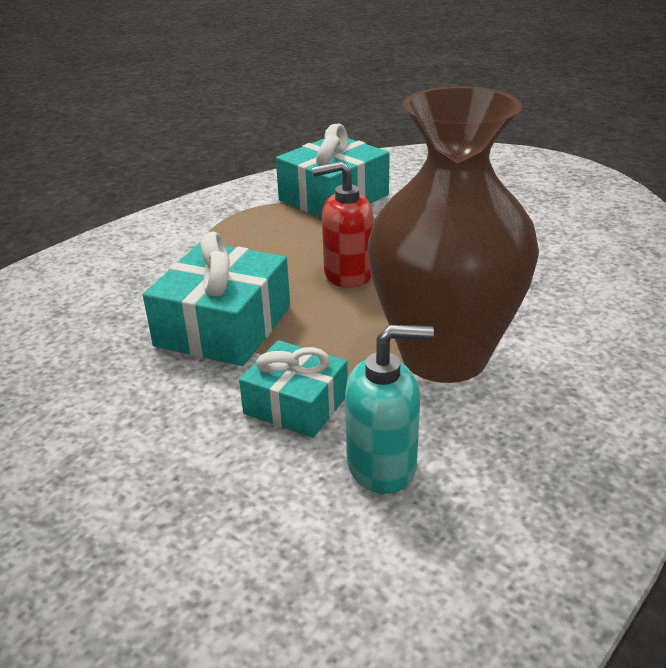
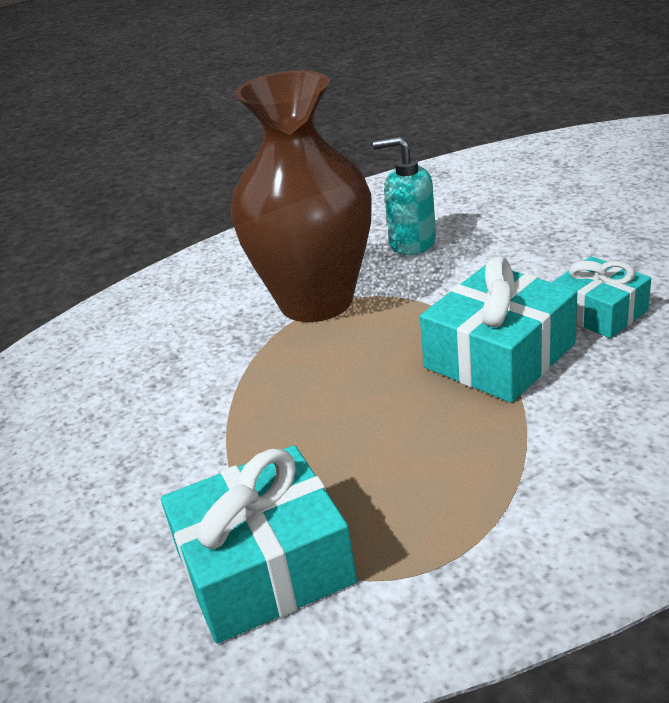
camera: 155 degrees left, 0 degrees up
(296, 404) = (454, 281): turquoise gift -> turquoise gift (599, 312)
(347, 274) = (340, 400): red soap dispenser -> none

